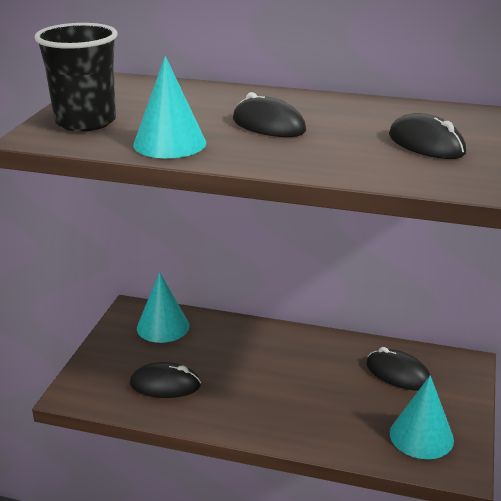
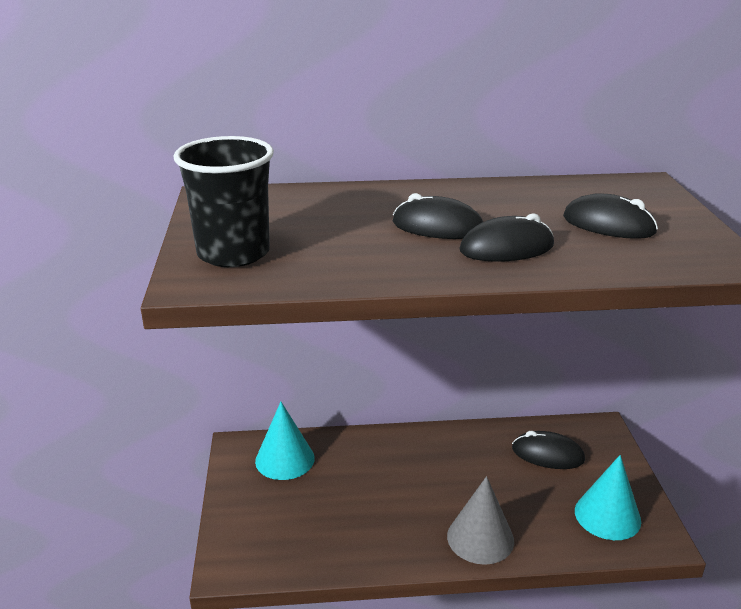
camera: 20 degrees left, 0 degrees up
(165, 385) = (326, 527): black mouse -> black mouse (506, 248)
(169, 143) = (356, 266): turquoise cone -> none
(290, 425) = (480, 538): none -> grey cone

